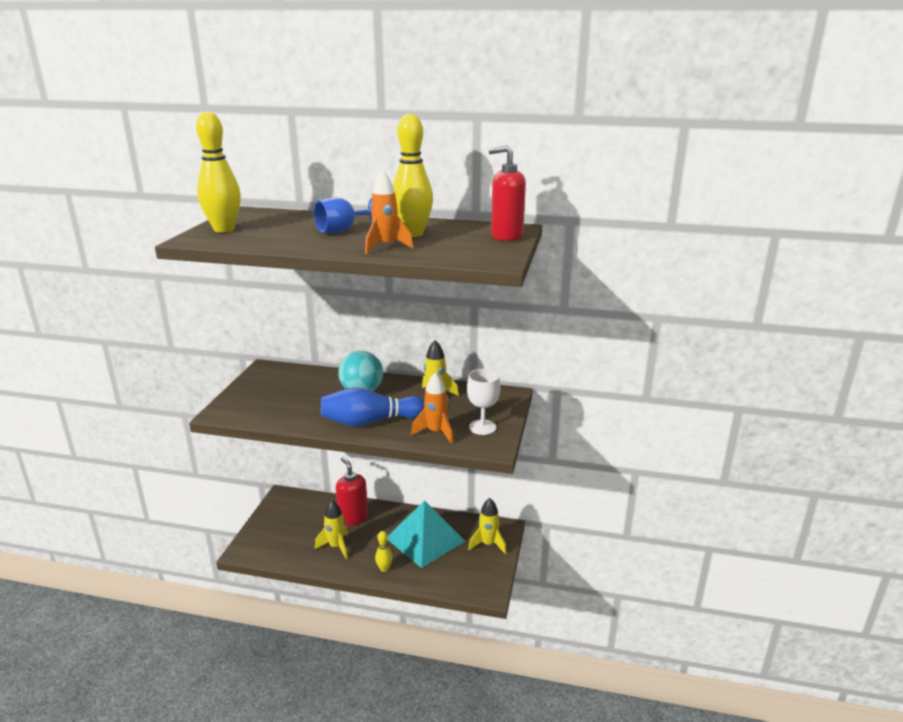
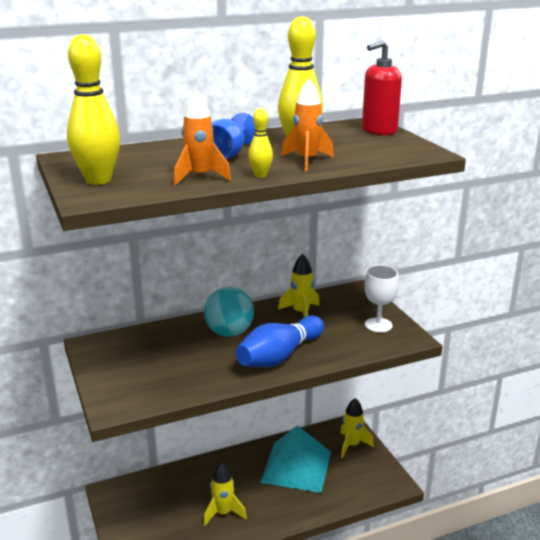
camera: 35 degrees left, 0 degrees up
(353, 518) = (209, 479): red soap dispenser -> none
(384, 569) = (290, 510): yellow bowling pin -> yellow bowling pin (260, 175)
(436, 432) = (349, 343): orange rocket -> orange rocket (200, 177)

